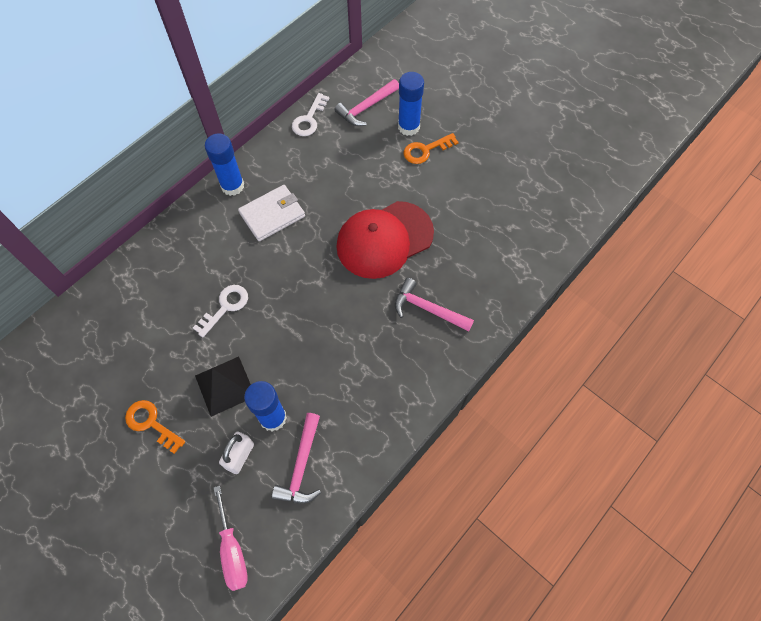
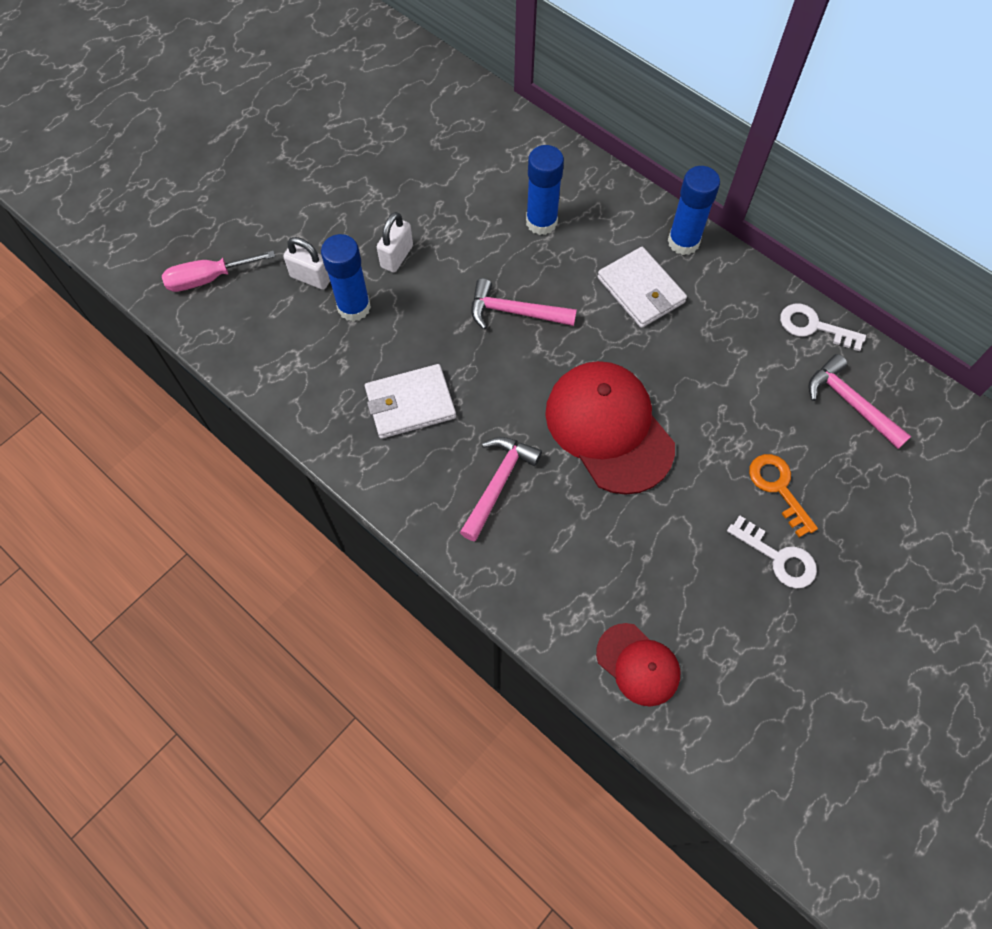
camera: 90 degrees right, 0 degrees up
(151, 423) = (356, 192): orange key -> none
(225, 307) = (500, 249): white key -> white key (778, 557)
(225, 386) = (397, 257): black pyramid -> white padlock
(301, 466) = (293, 339): pink hammer -> pink hammer (515, 312)
(364, 370) = (410, 404): none -> white wallet
(408, 127) = (822, 464): blue glue stick -> blue glue stick (541, 222)
(545, 231) = (638, 664): none -> red cap

